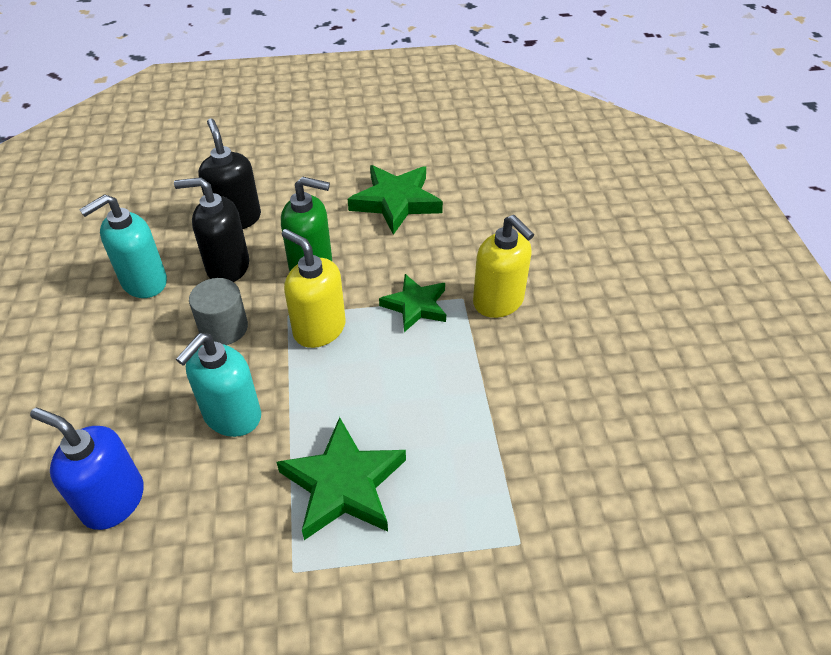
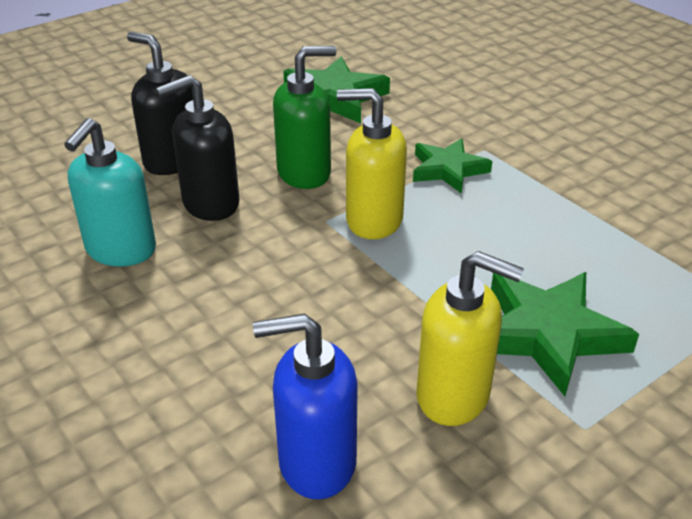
camera: 30 degrees left, 10 degrees down
(224, 328) = (267, 256): grey cylinder -> none
(232, 416) = (366, 327): turquoise soap dispenser -> none
(498, 302) = (520, 141): yellow soap dispenser -> yellow soap dispenser (454, 395)

